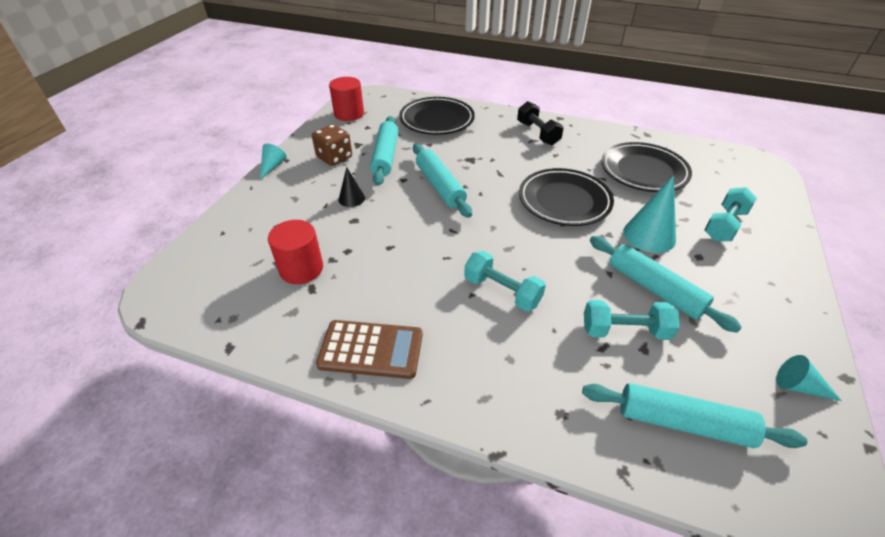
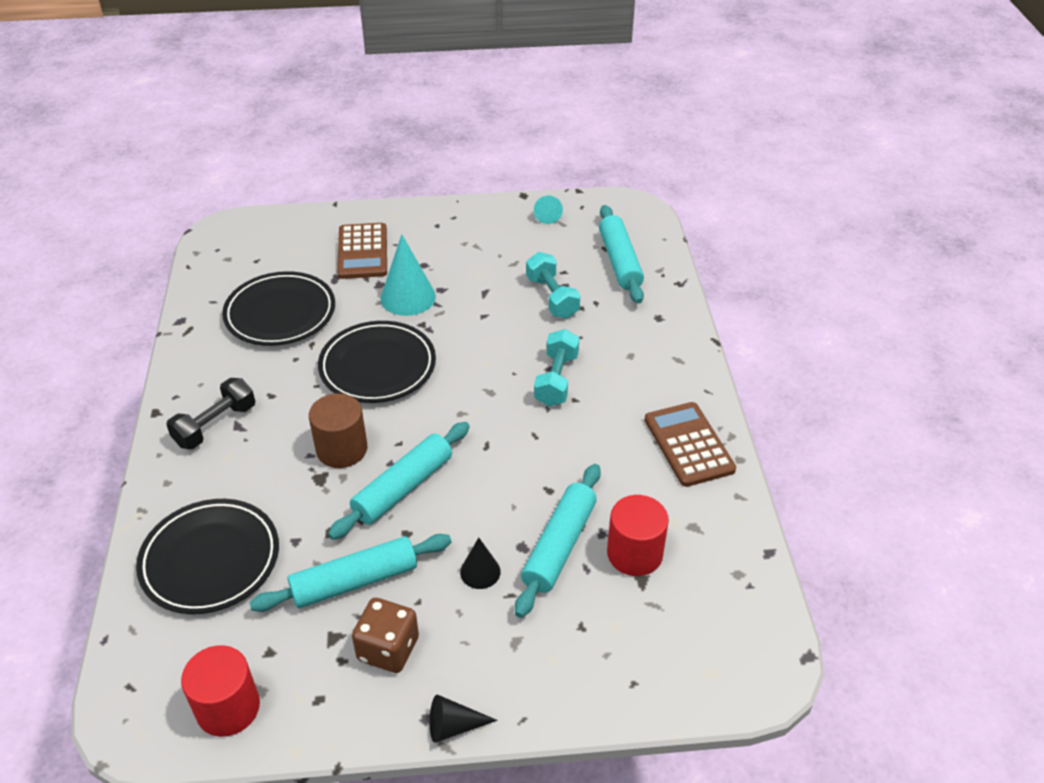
camera: 115 degrees left, 0 degrees up
(272, 166) = (454, 726): turquoise cone -> black cone
(489, 171) = (342, 449): none -> brown cylinder
(654, 289) = (488, 286): turquoise rolling pin -> turquoise rolling pin (559, 546)
(724, 225) = (363, 252): turquoise dumbbell -> brown calculator

